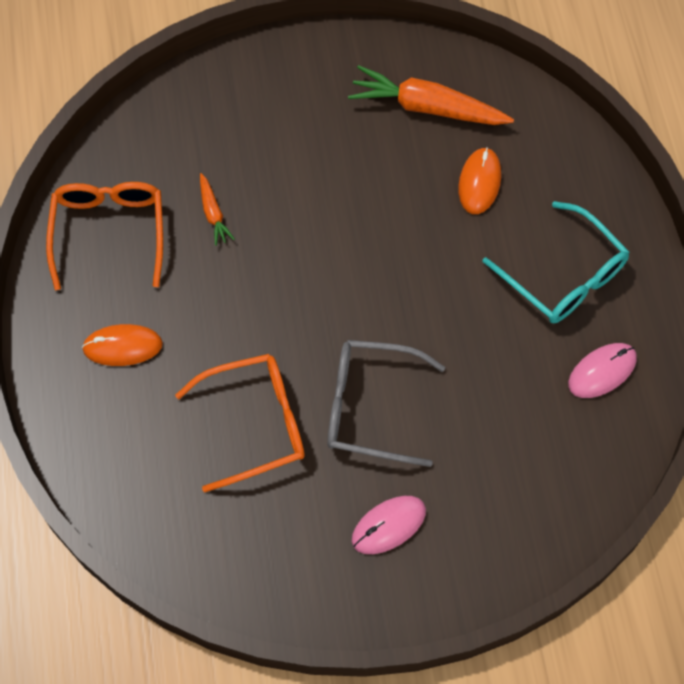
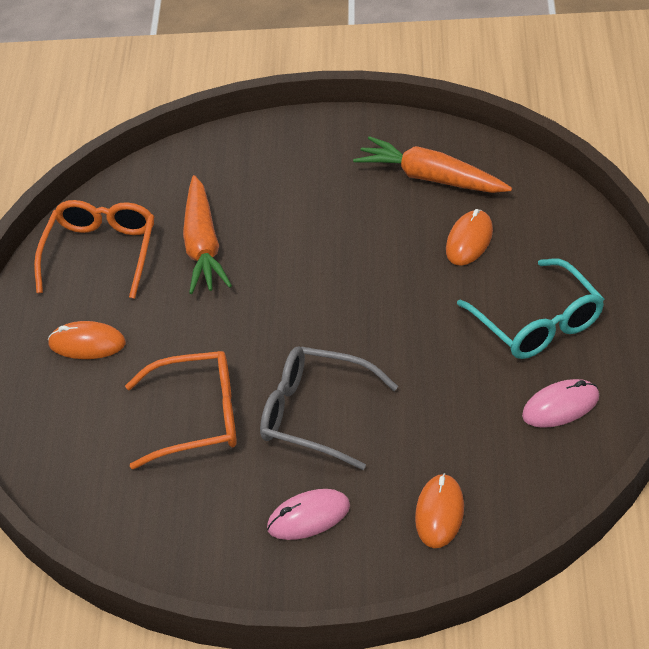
camera: 15 degrees right, 20 degrees down
(213, 213) = (203, 246): orange carrot -> orange carrot, size x2.05
(511, 506) = (439, 513): none -> orange mouse

